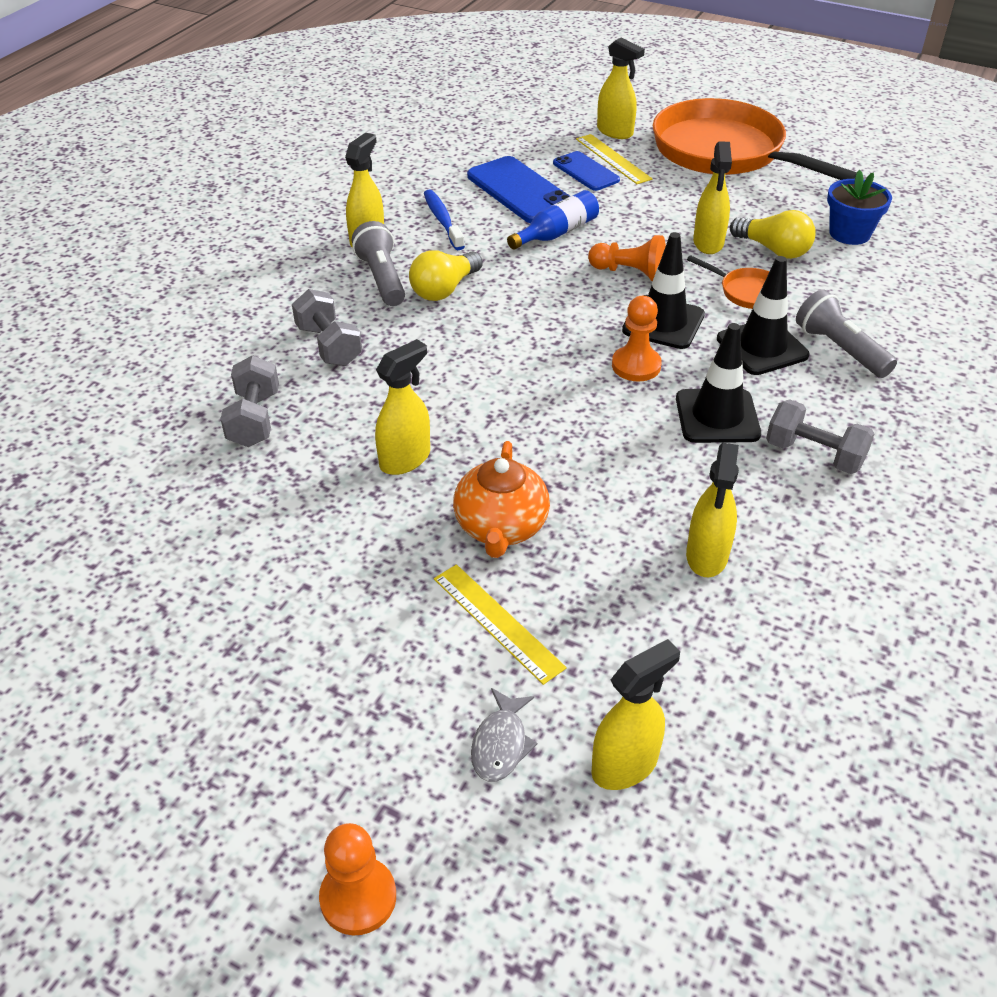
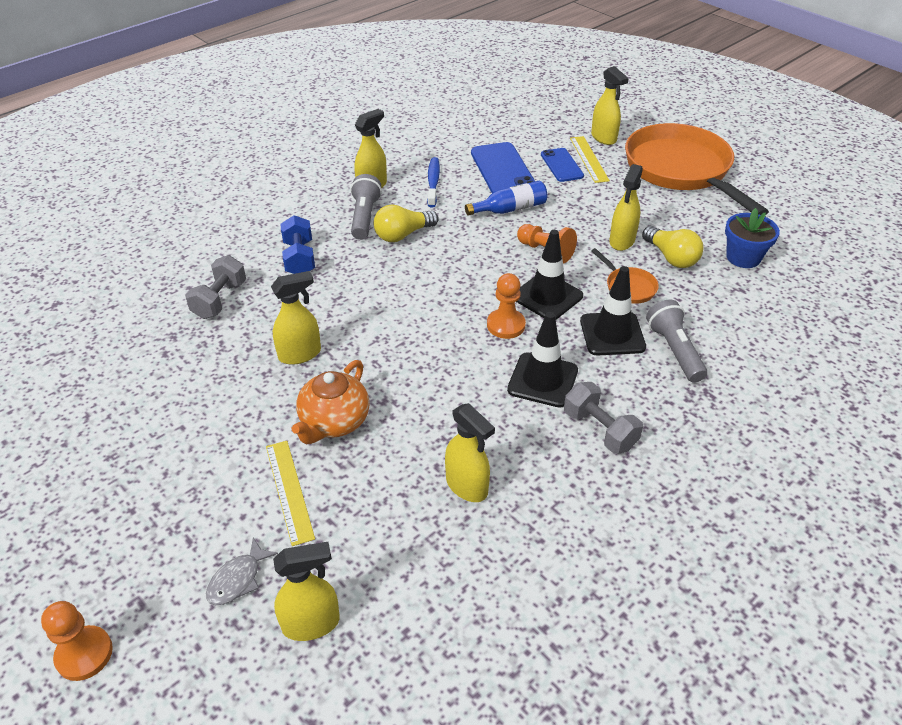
camera: 20 degrees right, 0 degrees up
(329, 345) = (299, 258): grey dumbbell -> blue dumbbell
(707, 556) = (467, 486): yellow spray bottle -> yellow spray bottle turned 75 degrees counterclockwise

